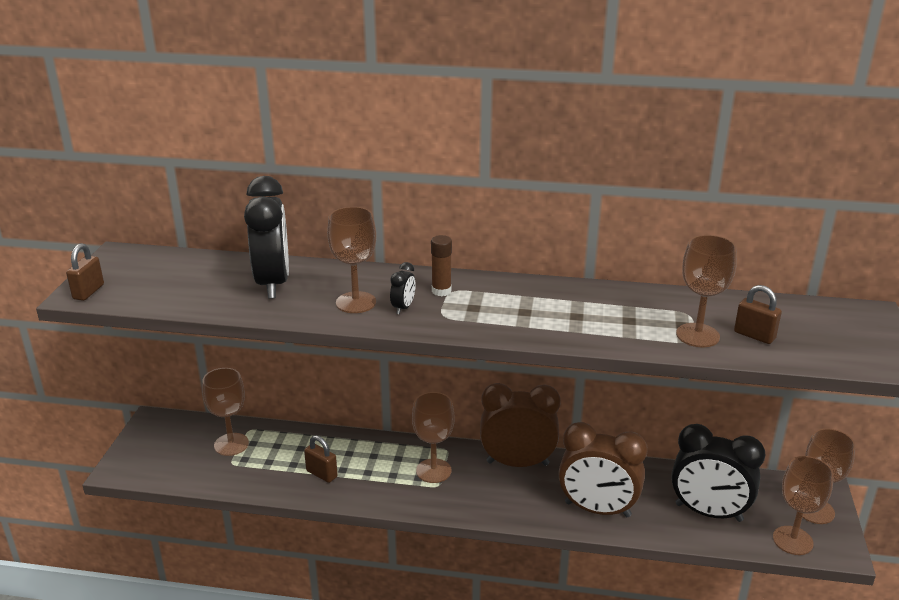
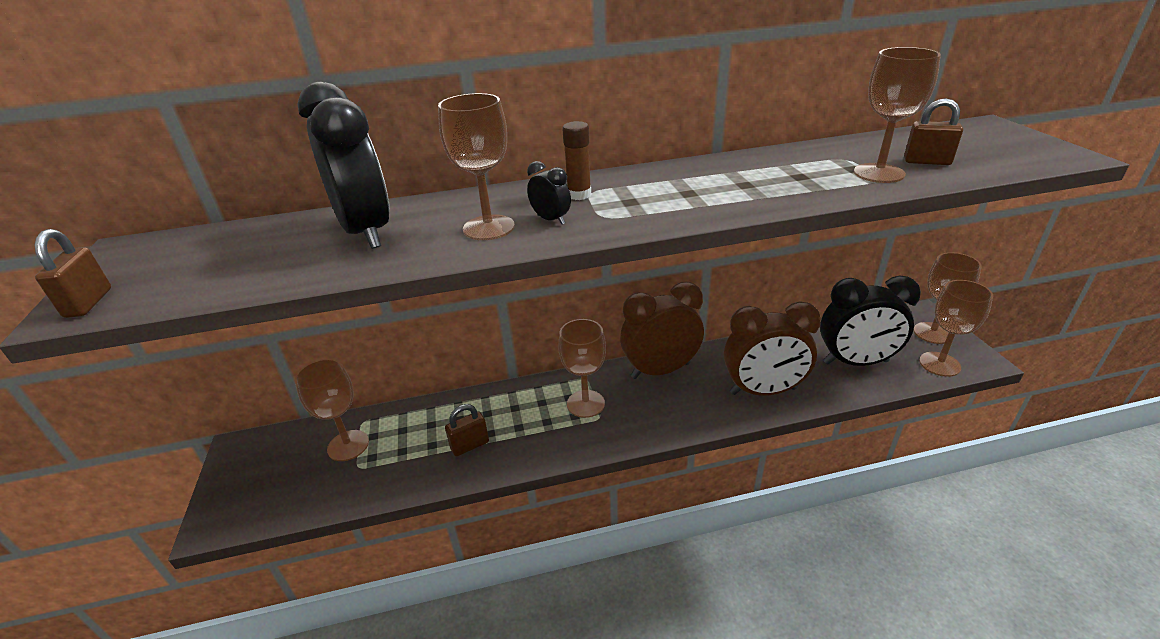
camera: 20 degrees left, 5 degrees up
(321, 474) = (470, 445): brown padlock -> brown padlock turned 45 degrees counterclockwise
(403, 308) = (551, 220): black clock -> black clock turned 45 degrees counterclockwise

